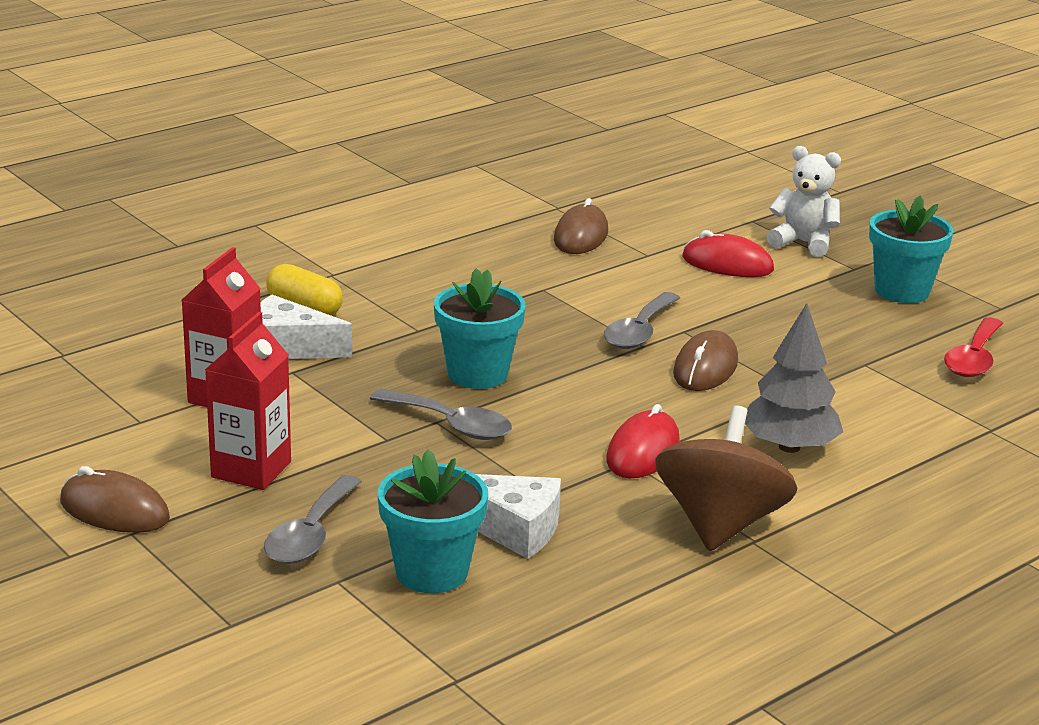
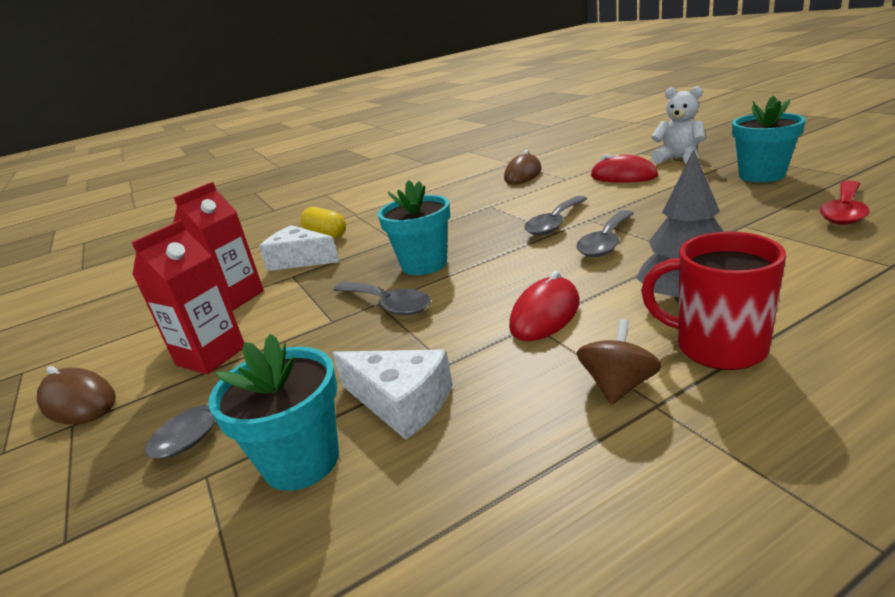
camera: 15 degrees right, 0 degrees up
(705, 368) = (605, 242): brown mouse -> grey spoon
(720, 524) = (618, 386): brown spinning top -> brown spinning top, size x0.53
(812, 496) = (717, 347): none -> red mug

